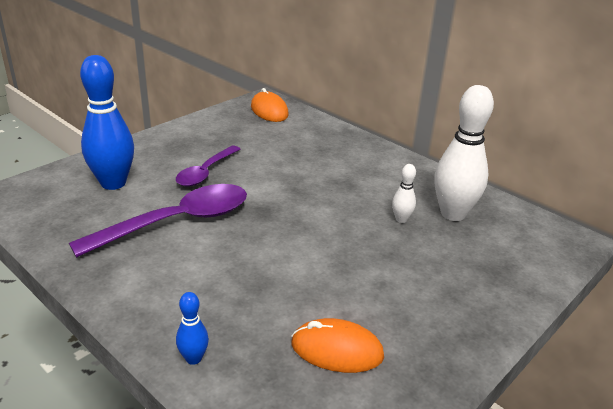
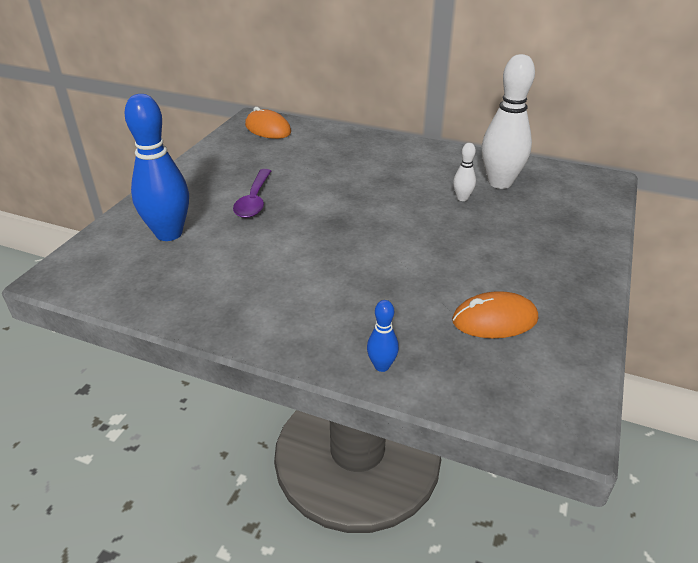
camera: 20 degrees left, 5 degrees up
(177, 222) = (265, 253): purple spoon -> none

